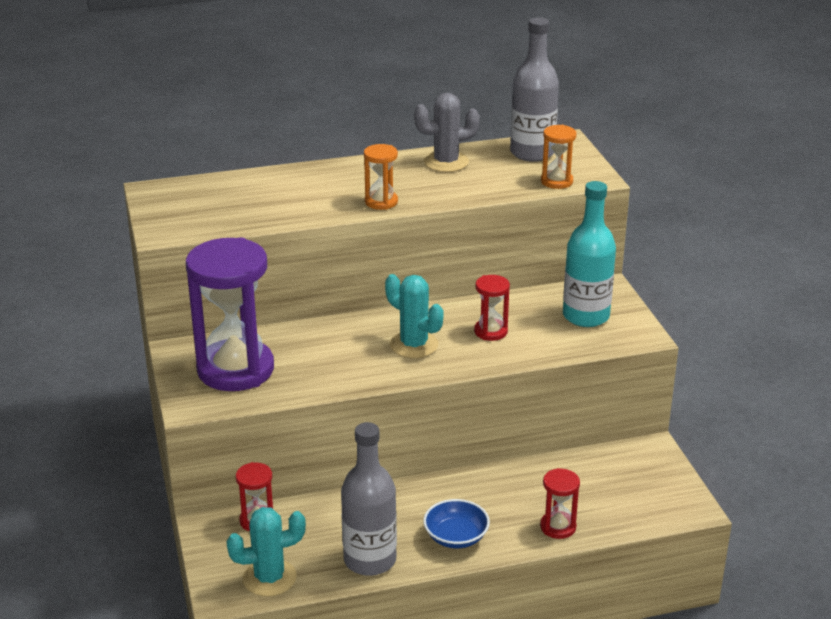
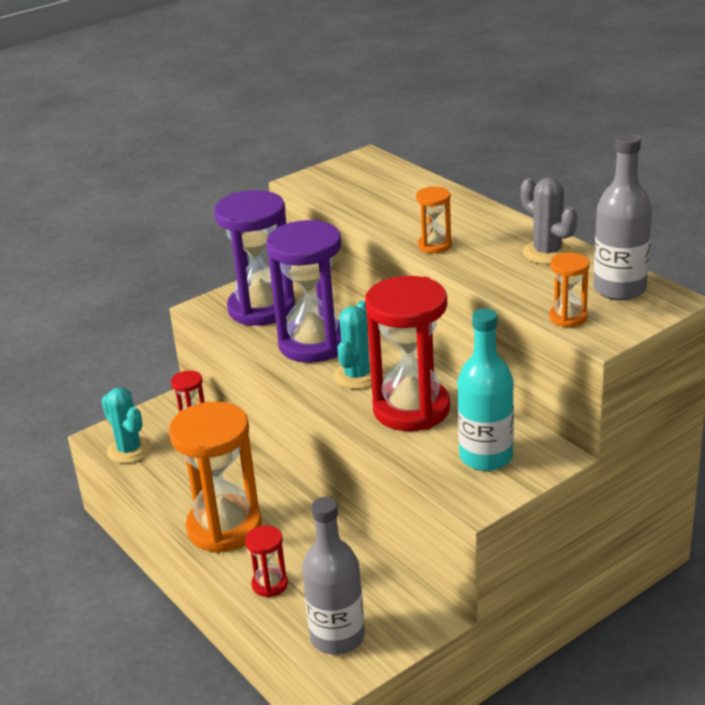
camera: 70 degrees right, 0 degrees up
(336, 355) = (314, 344): none -> purple hourglass
(370, 560) = (172, 491): grey bottle -> grey bottle (337, 637)
(456, 537) = (224, 527): blue bowl -> orange hourglass
(490, 331) = (411, 409): red hourglass -> red hourglass, size x2.20

